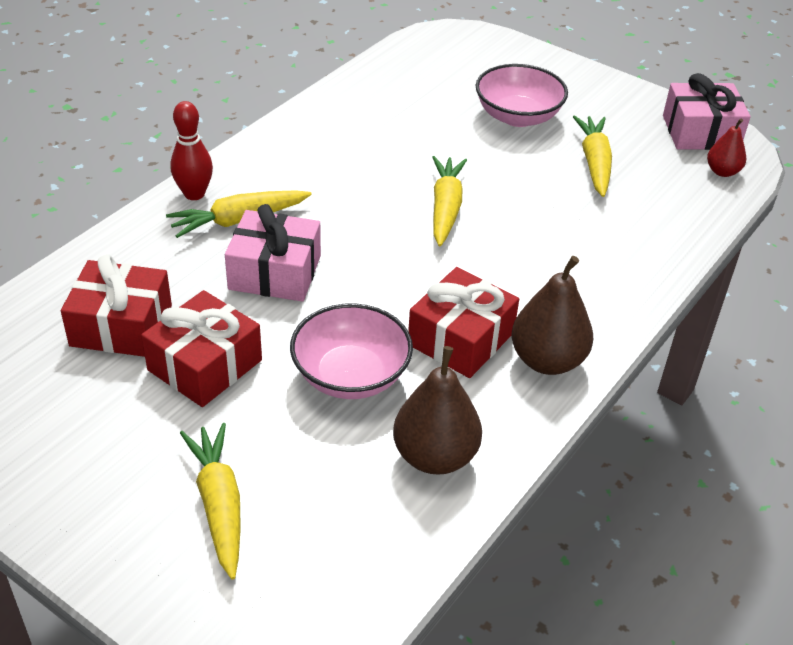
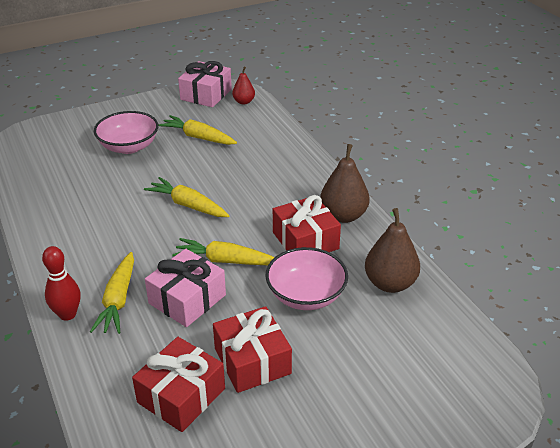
camera: 60 degrees left, 5 degrees down
(219, 504) = (379, 390): yellow carrot -> yellow carrot (225, 261)

